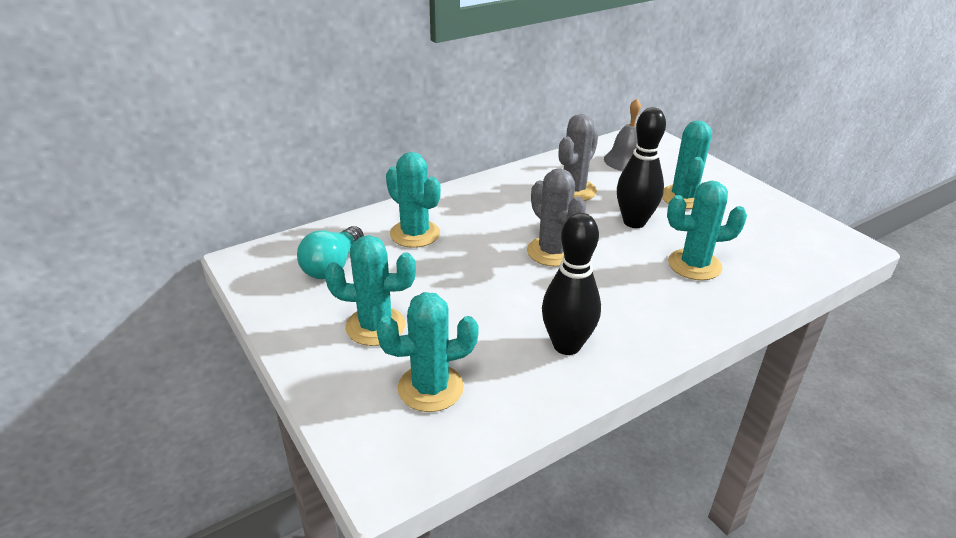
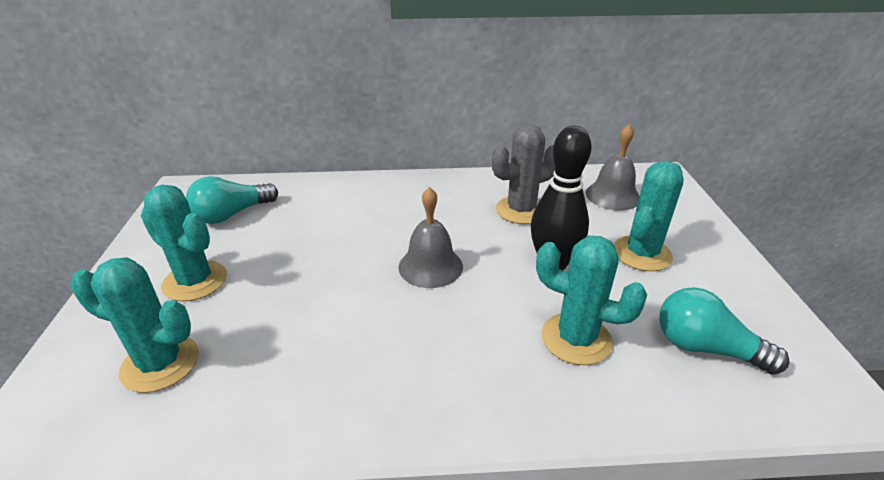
camera: 30 degrees right, 0 degrees up
(415, 234) = (327, 207): turquoise cactus -> none
(552, 252) = (430, 266): grey cactus -> grey bell
(566, 345) = (330, 376): black bowling pin -> none
(768, 244) = (705, 348): none -> turquoise light bulb

